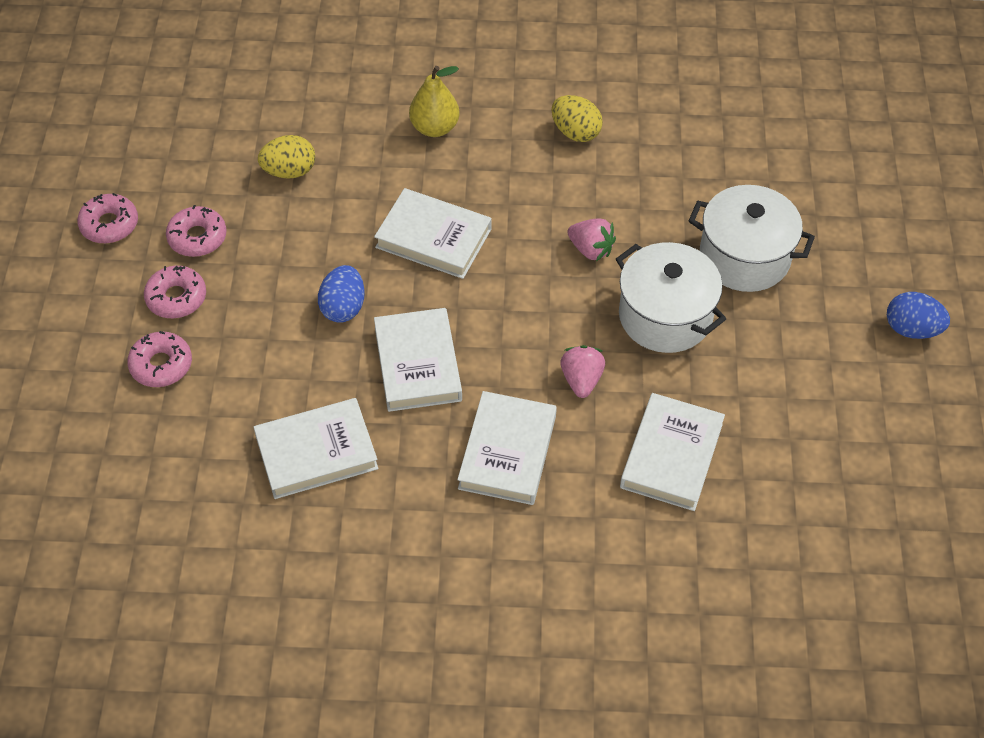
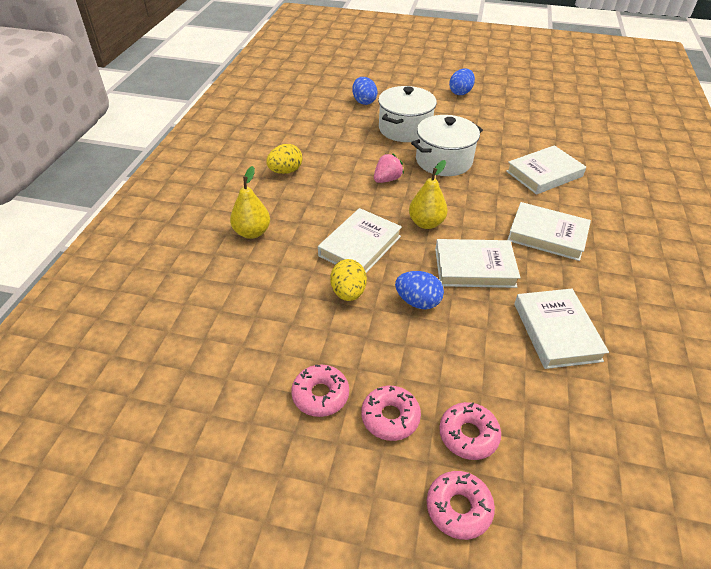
camera: 80 degrees left, 10 degrees down
(109, 224) = (282, 473): pink donut -> pink donut (458, 508)
(289, 171) = (263, 321): yellow egg -> yellow egg (348, 293)
(498, 304) = (426, 223): none -> yellow pear
(581, 380) = (490, 198): pink strawberry -> none
(671, 456) = (544, 174): white book -> white book turned 60 degrees counterclockwise
(815, 192) = (364, 101): none -> blue egg

